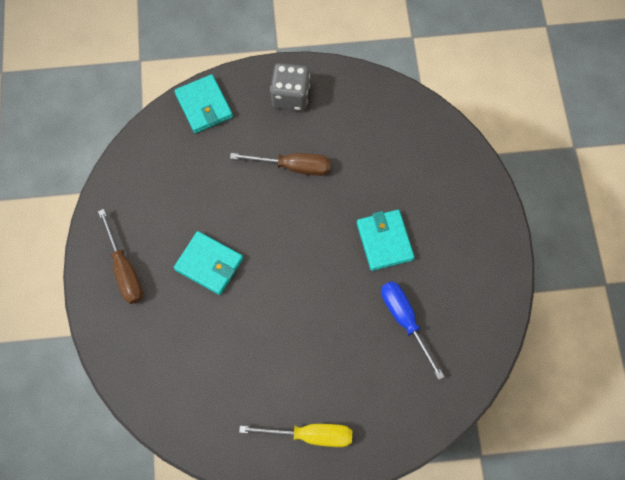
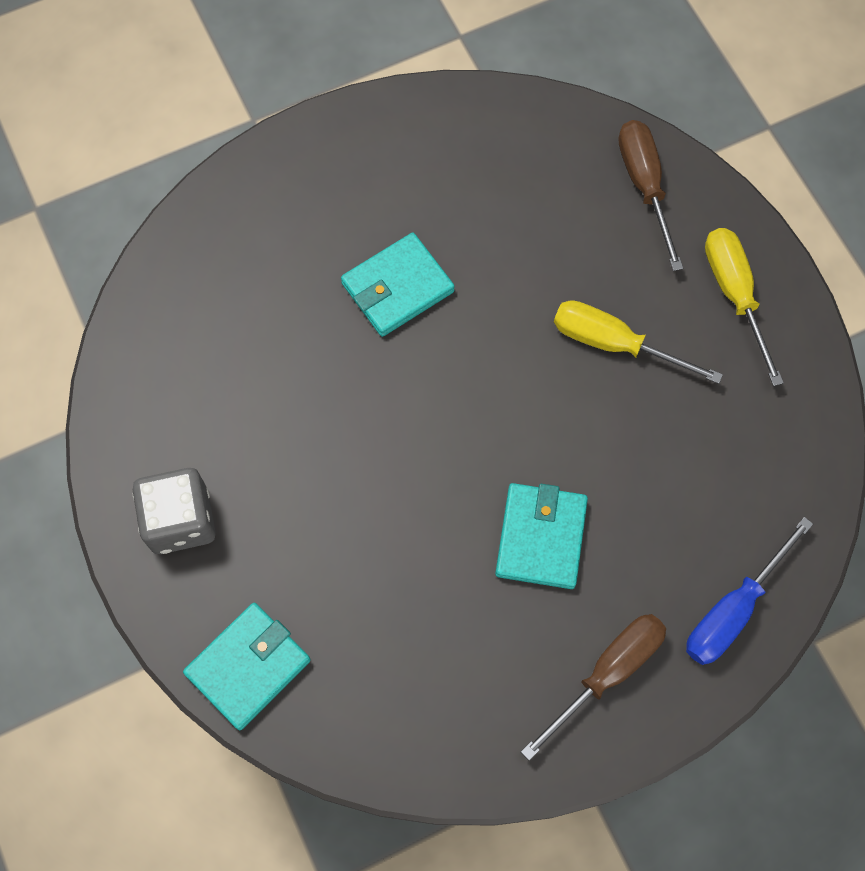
camera: 110 degrees left, 0 degrees up
(293, 166) = (317, 468): brown screwdriver -> brown screwdriver (644, 186)
(305, 349) = (614, 344): none -> yellow screwdriver
(405, 321) = (513, 223): blue screwdriver -> blue screwdriver (733, 609)

